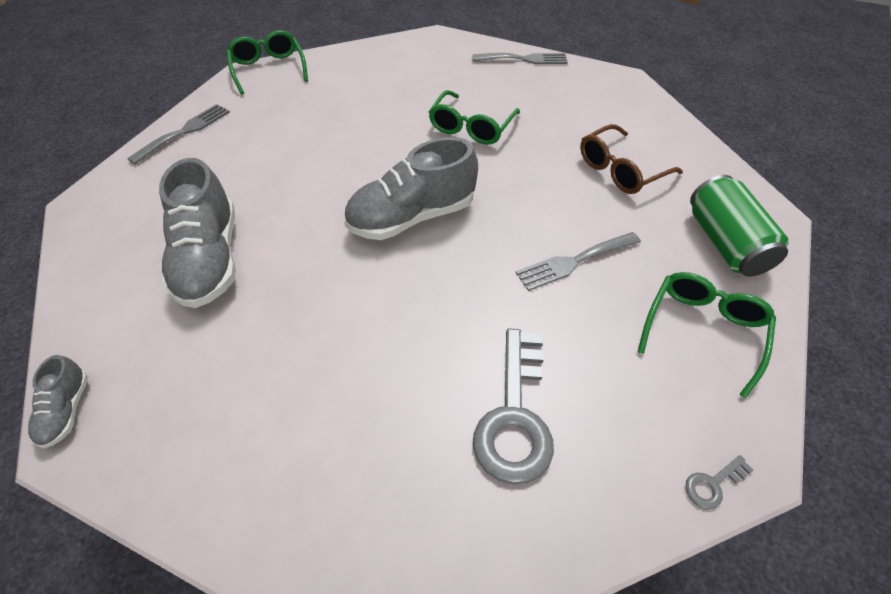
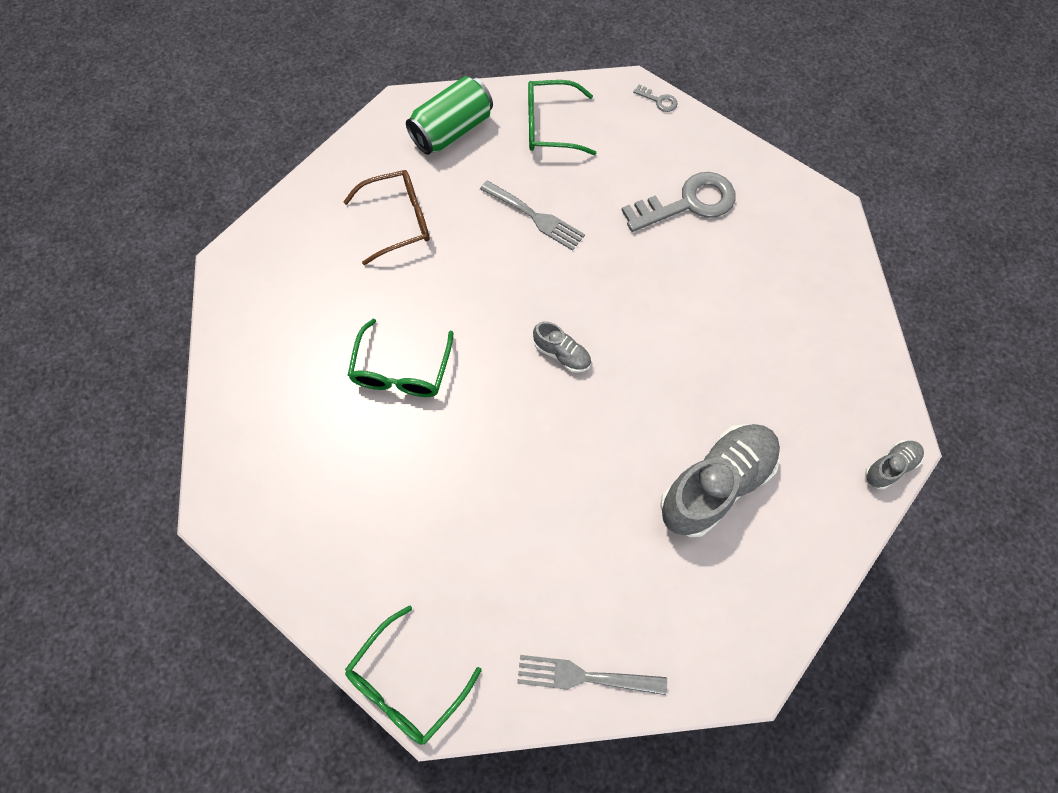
camera: 120 degrees left, 15 degrees up
(412, 217) = (562, 354): grey shoe -> grey shoe, size x0.48
(471, 127) = (401, 371): green glasses -> green glasses turned 105 degrees clockwise
(524, 59) = (230, 380): grey fork -> none
(620, 170) = (398, 221): brown glasses -> brown glasses turned 45 degrees counterclockwise

